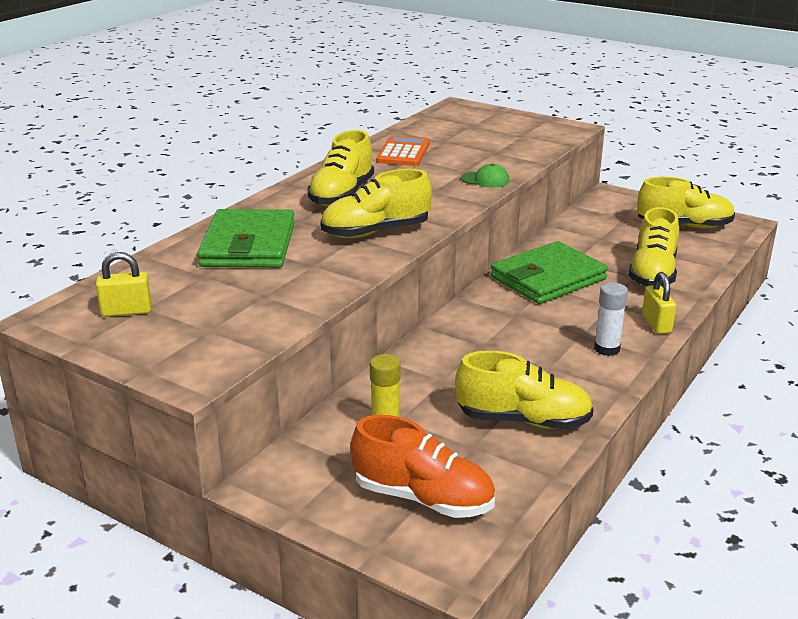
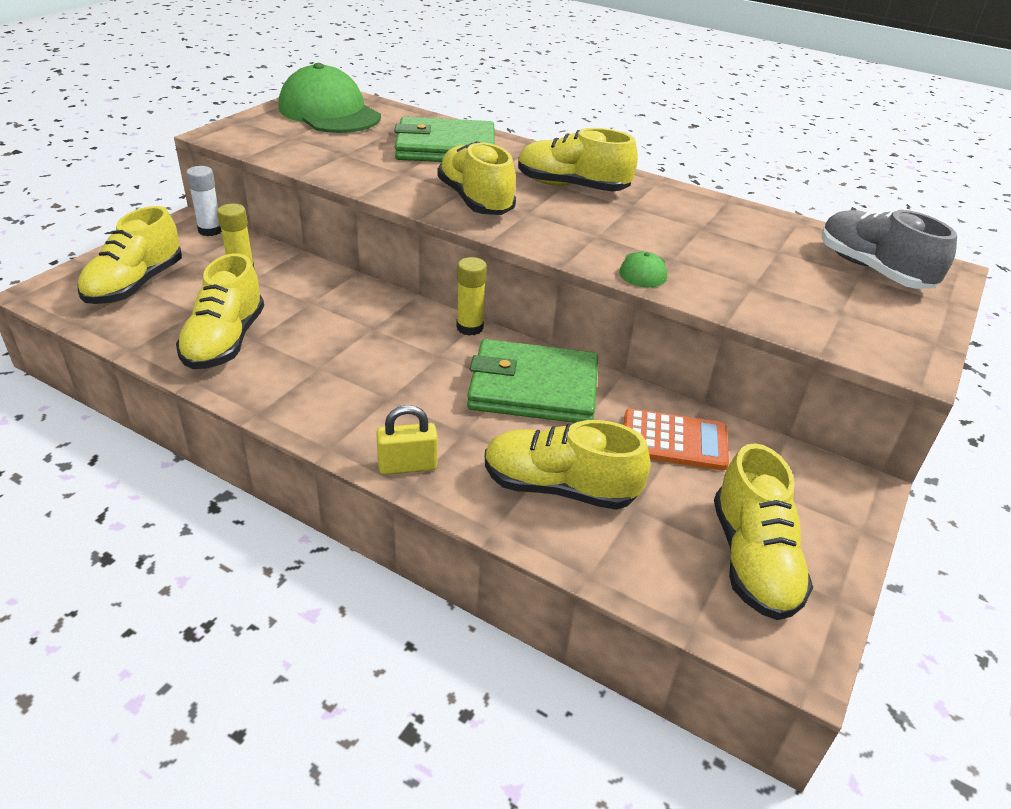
camera: 85 degrees right, 10 degrees up
(126, 311) = (329, 112): yellow padlock -> green cap
(403, 152) = (720, 223): orange calculator -> orange calculator (674, 441)
(423, 498) = (135, 285): orange shoe -> yellow shoe
(463, 121) = (872, 270): none -> grey shoe
(471, 301) = (469, 327): none -> yellow glue stick
(548, 278) = (533, 388): green wallet -> green wallet turned 45 degrees counterclockwise
(607, 349) = (350, 413): white glue stick -> white glue stick (210, 230)

